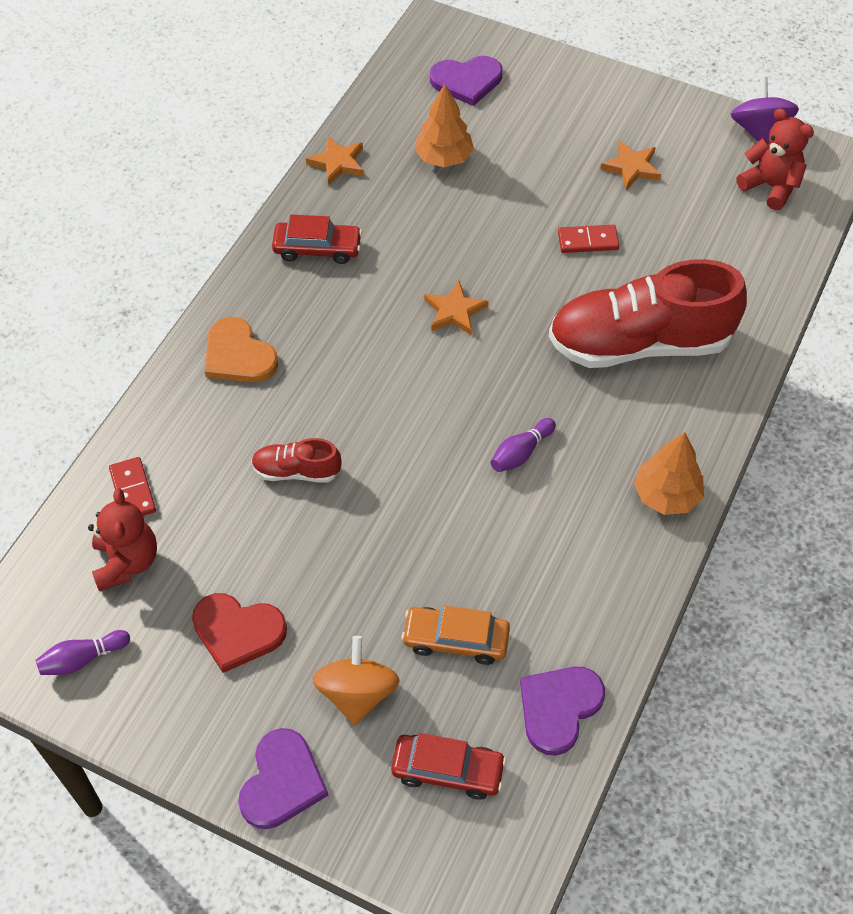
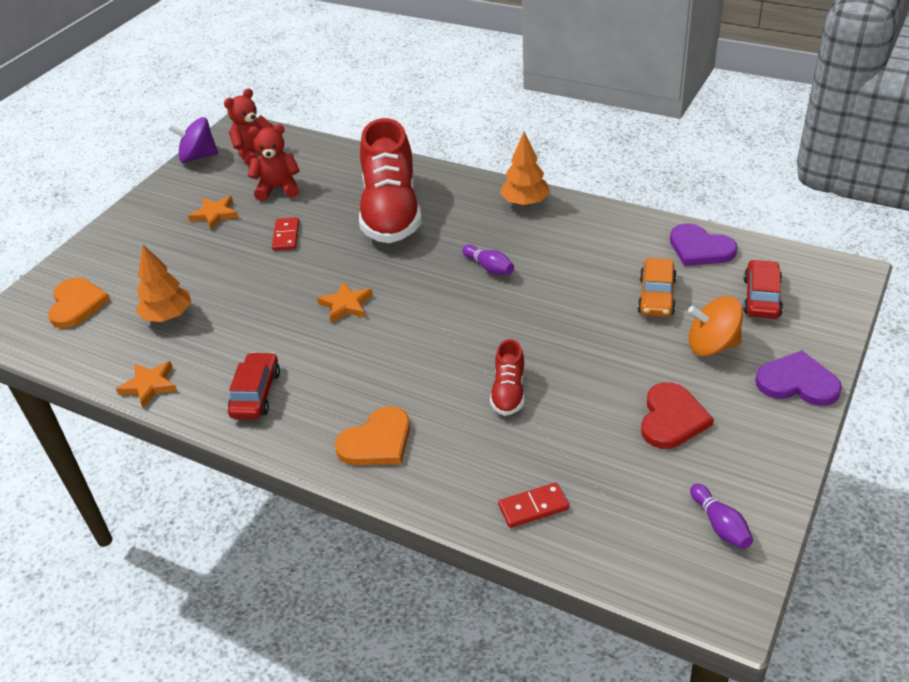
camera: 85 degrees left, 15 degrees down
(127, 562) = (613, 503): red teddy bear -> red teddy bear (278, 189)
(466, 81) = (77, 304): purple heart -> orange heart

